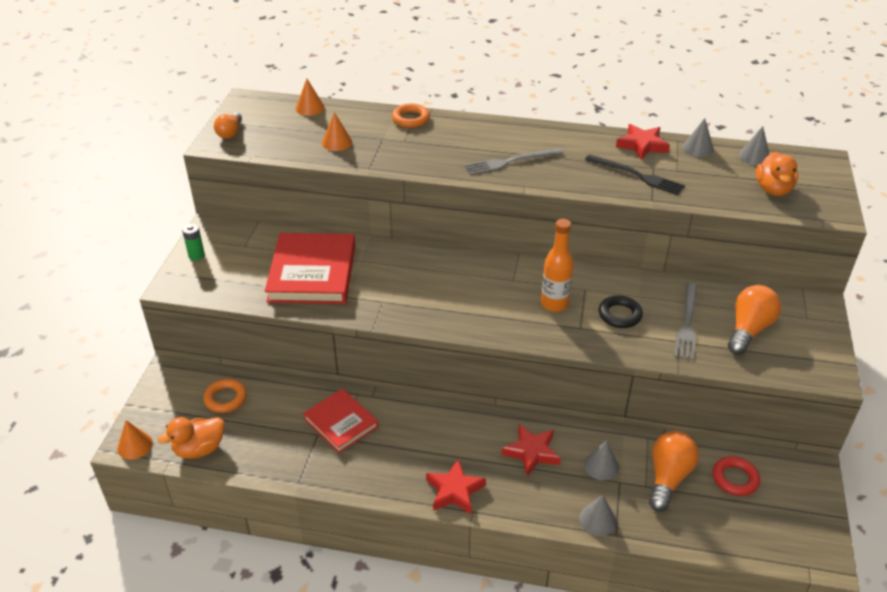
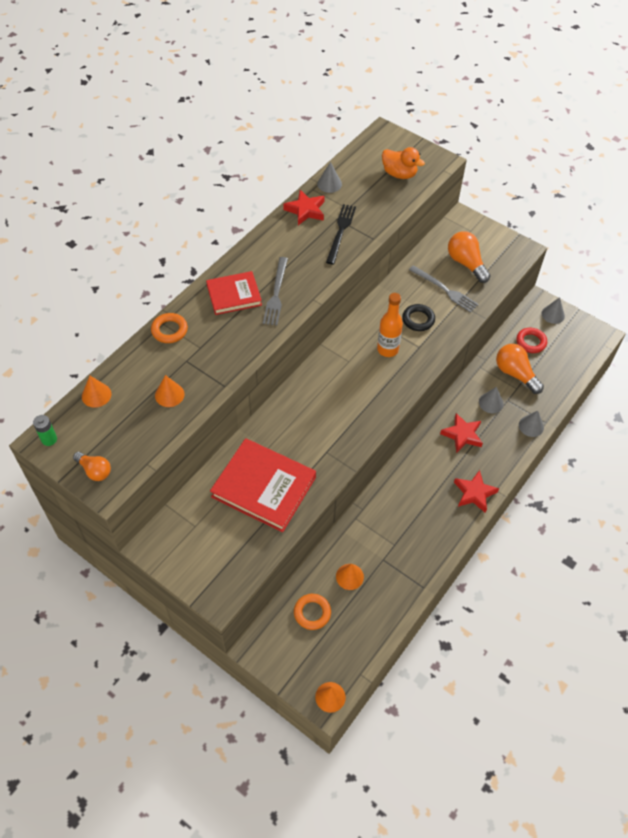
camera: 65 degrees left, 15 degrees up
(196, 255) = (186, 568): green battery -> green battery (49, 439)
(199, 449) = (358, 648): orange duck -> none
(282, 413) = (349, 576): none -> orange cone
(341, 423) = (379, 539): red book -> red book (234, 295)
(637, 175) = (340, 232): black fork -> black fork turned 45 degrees counterclockwise
(754, 156) = (358, 162): grey cone -> grey cone (553, 314)

